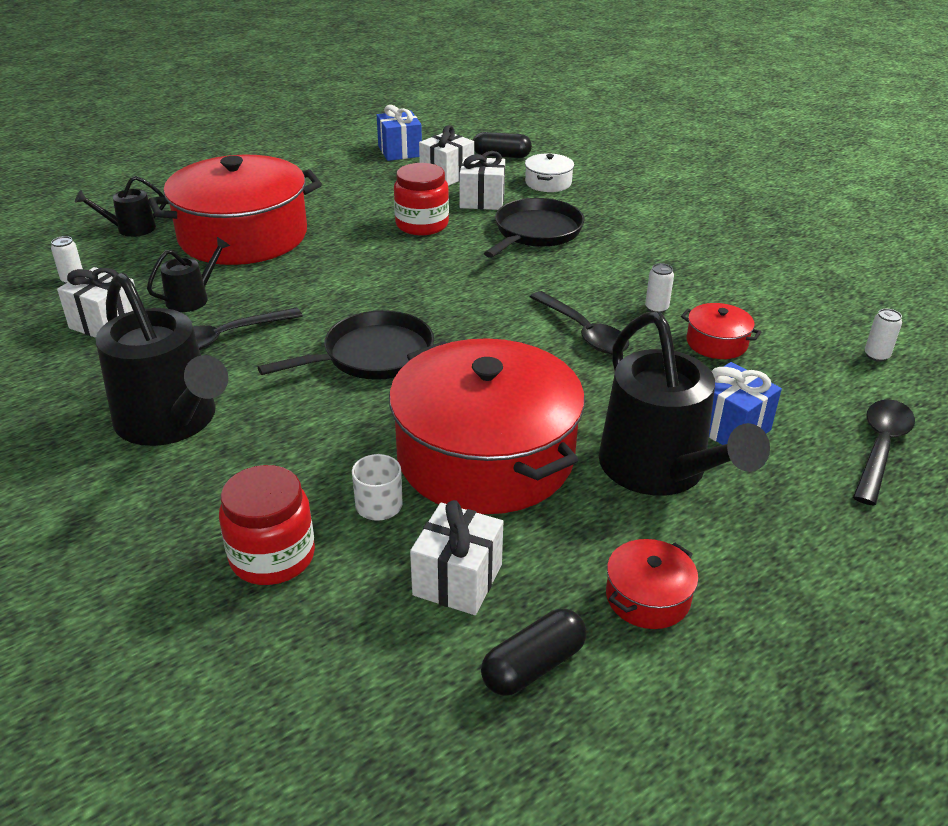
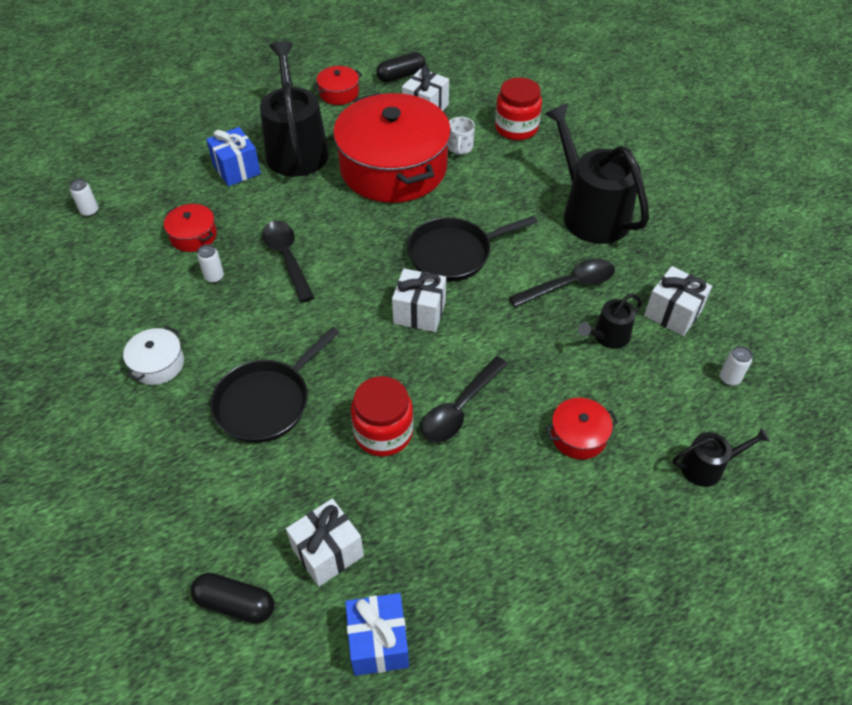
camera: 170 degrees left, 15 degrees up
(243, 236) = (578, 436): red pot -> red pot, size x0.40
(482, 200) = (302, 477): white gift -> white gift (419, 312)
(548, 183) = (205, 511): white pot -> white pot (158, 364)
(880, 448) = (159, 147): black spoon -> black spoon (460, 408)

